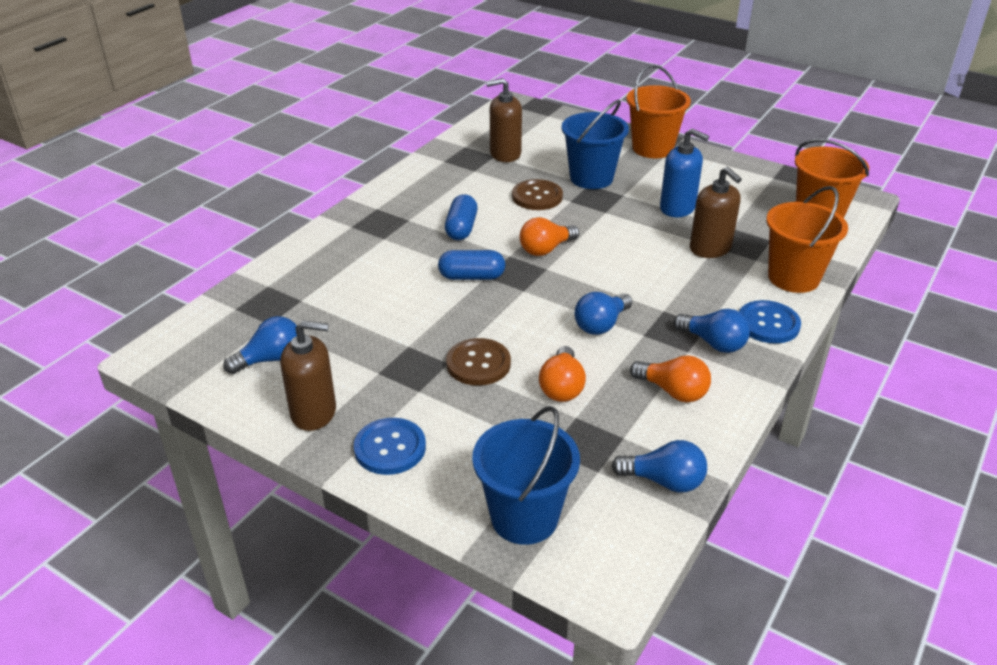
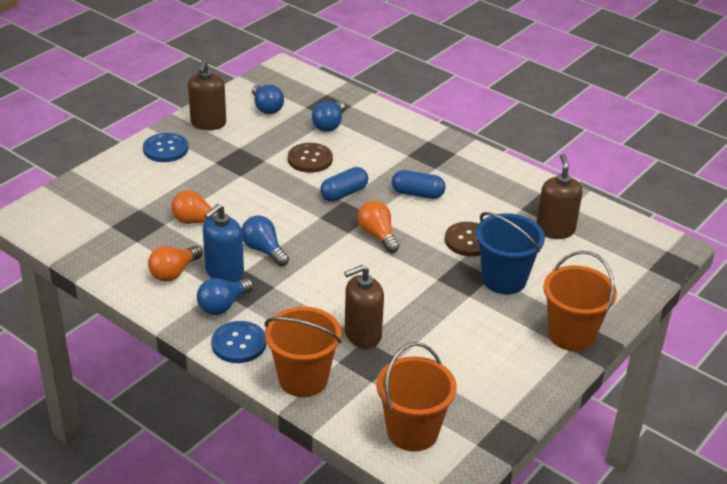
camera: 95 degrees right, 0 degrees up
(472, 277) = (344, 193): blue capsule -> blue capsule turned 45 degrees clockwise
(478, 364) = (235, 188): brown button -> brown button (310, 159)
(524, 517) = (87, 193): blue bucket -> none
(664, 481) = (90, 252): blue light bulb -> blue light bulb (329, 125)
(677, 208) = (440, 328): blue soap dispenser -> blue soap dispenser (224, 272)

